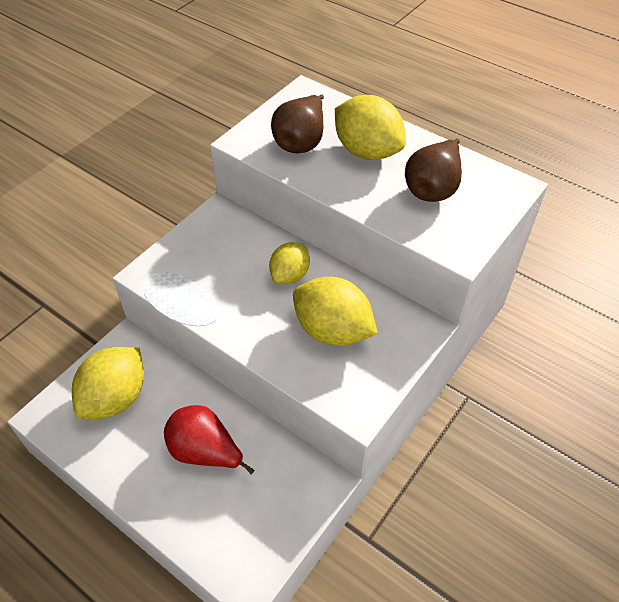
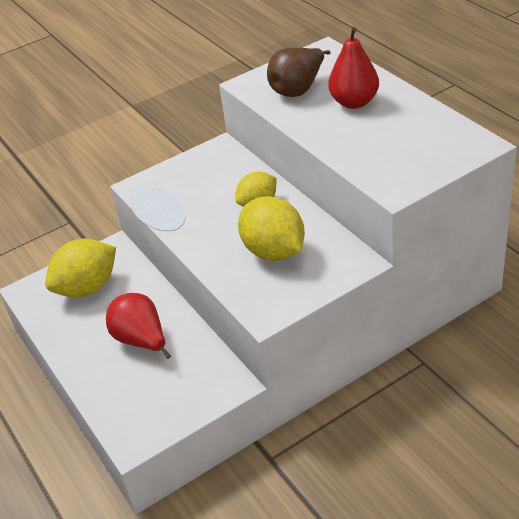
camera: 25 degrees right, 10 degrees down
(367, 151) = (354, 102): yellow lemon -> red pear
(433, 188) = (398, 138): brown pear -> none

